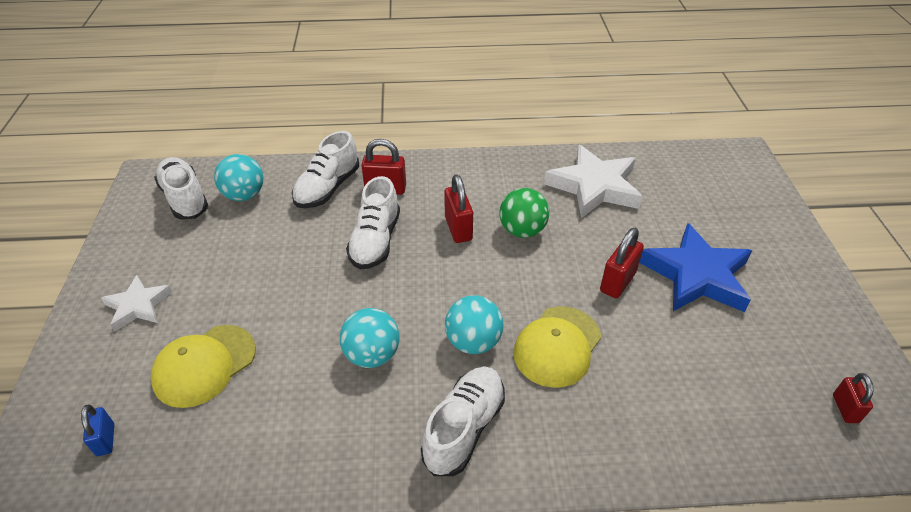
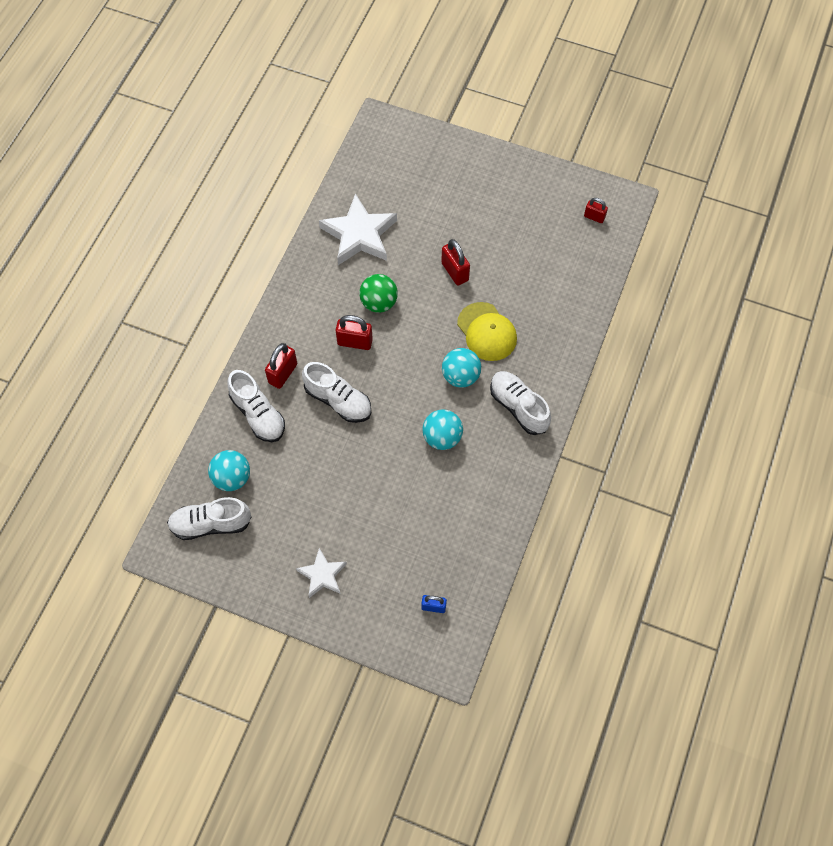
camera: 65 degrees left, 20 degrees up
(204, 365) = (401, 539): yellow cap -> none
(696, 275) = (472, 225): blue star -> none

